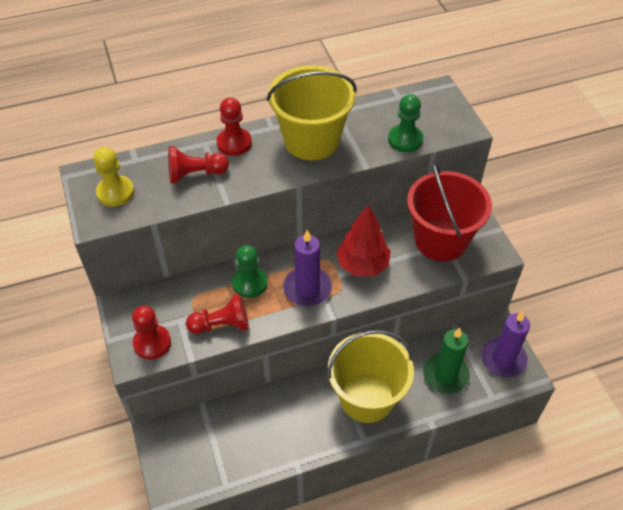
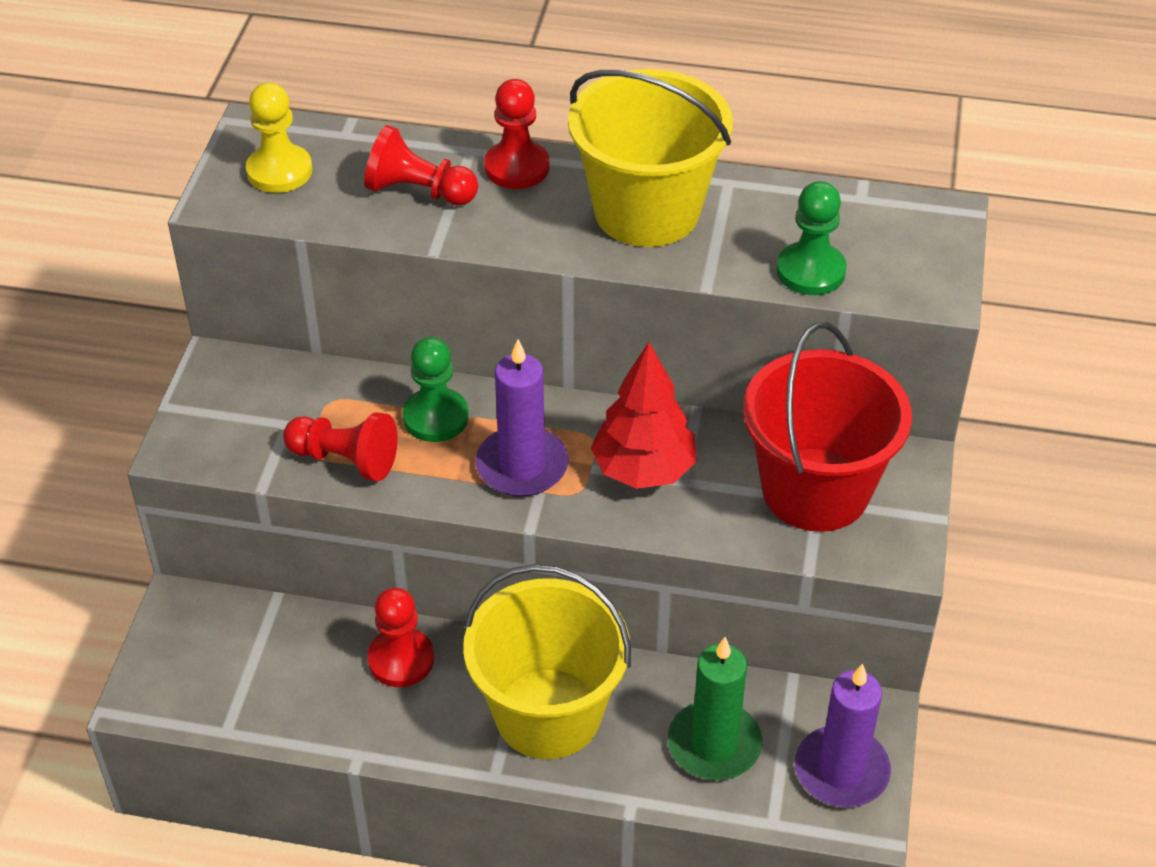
camera: 30 degrees right, 5 degrees down
(152, 343) = (223, 439): red pawn -> red pawn (401, 659)

